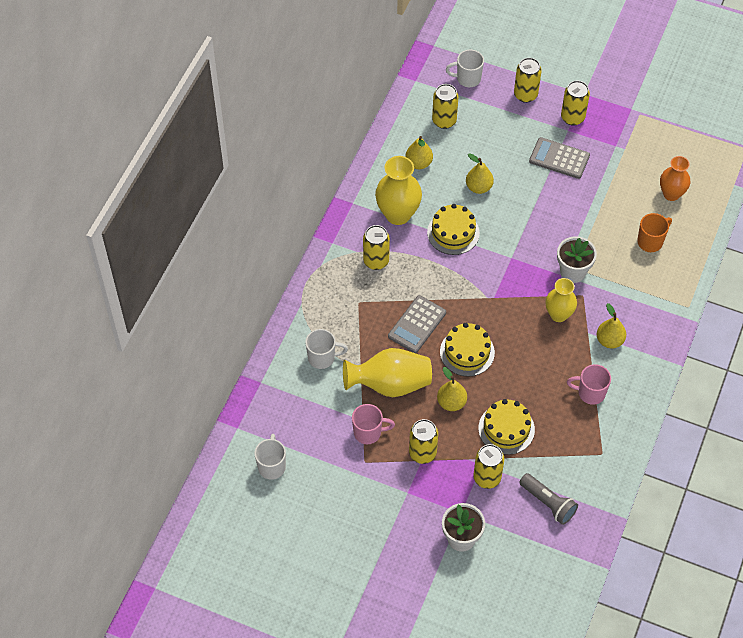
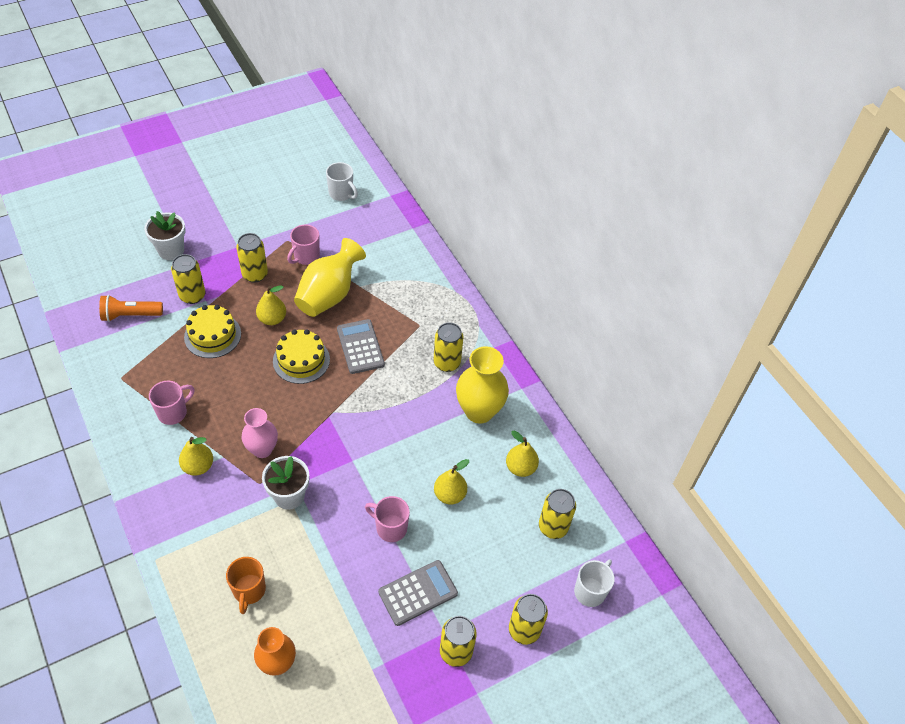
camera: 125 degrees right, 5 degrees down
(322, 358) = (394, 272): white mug -> none
(453, 232) = (421, 437): yellow cake -> none
(534, 201) = (390, 528): none -> pink mug
(548, 503) = (130, 315): grey flashlight -> orange flashlight
(558, 314) = (262, 449): yellow vase -> pink vase

